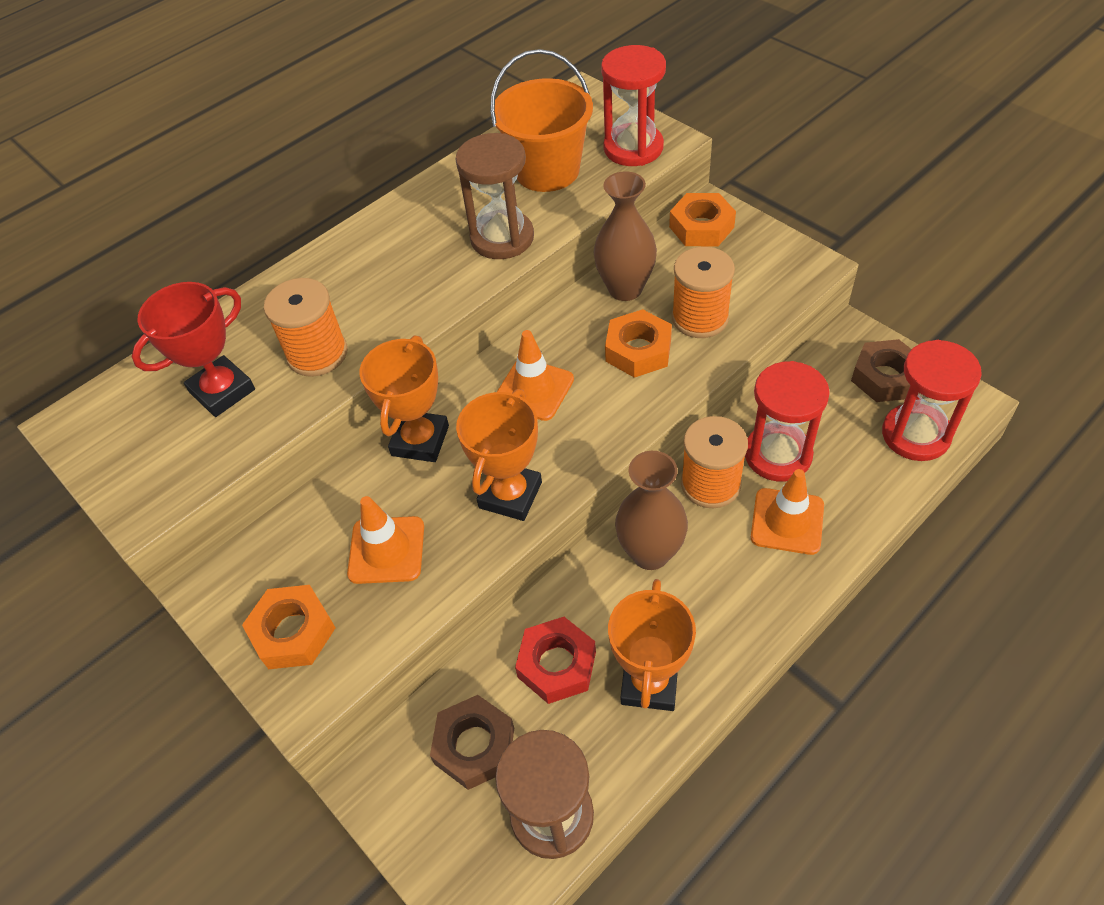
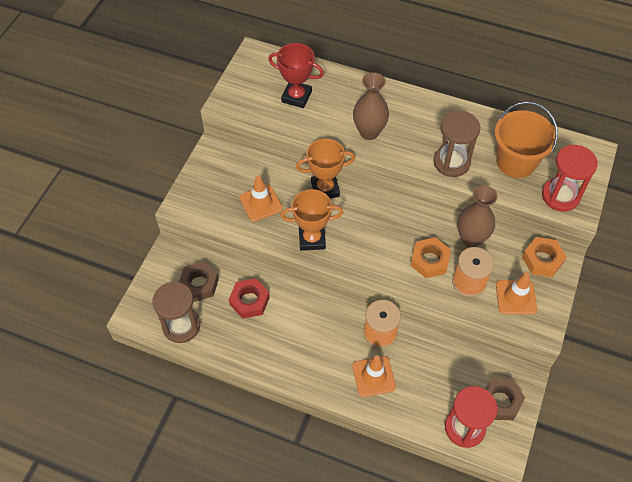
camera: 60 degrees right, 5 degrees up
(293, 632) = (208, 188): orange nut -> none
(317, 354) = (335, 121): orange spool -> none
(534, 389) = (379, 223): orange traffic cone -> orange traffic cone (516, 297)
(649, 683) = (256, 342): orange trophy -> none
(650, 553) = (325, 319): brown vase -> brown vase (369, 132)
(778, 455) = (415, 360): red hourglass -> none

